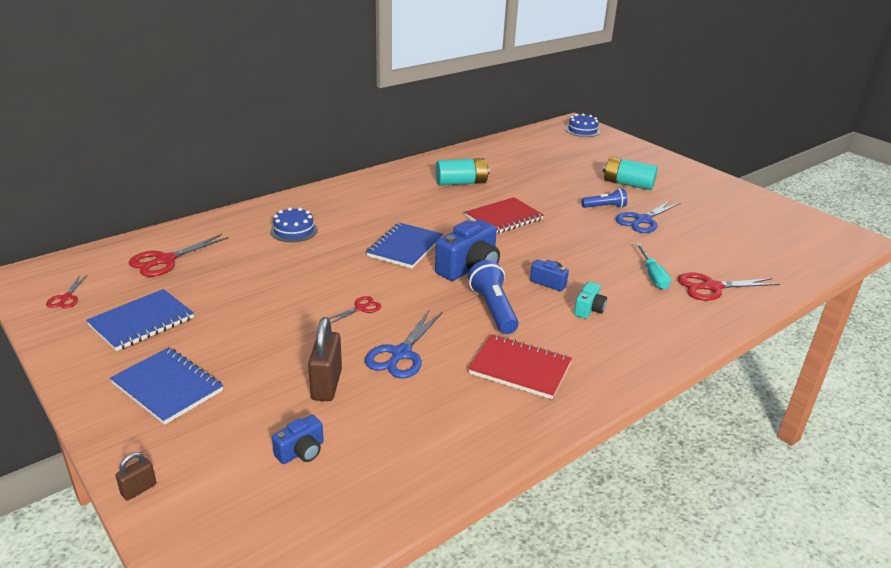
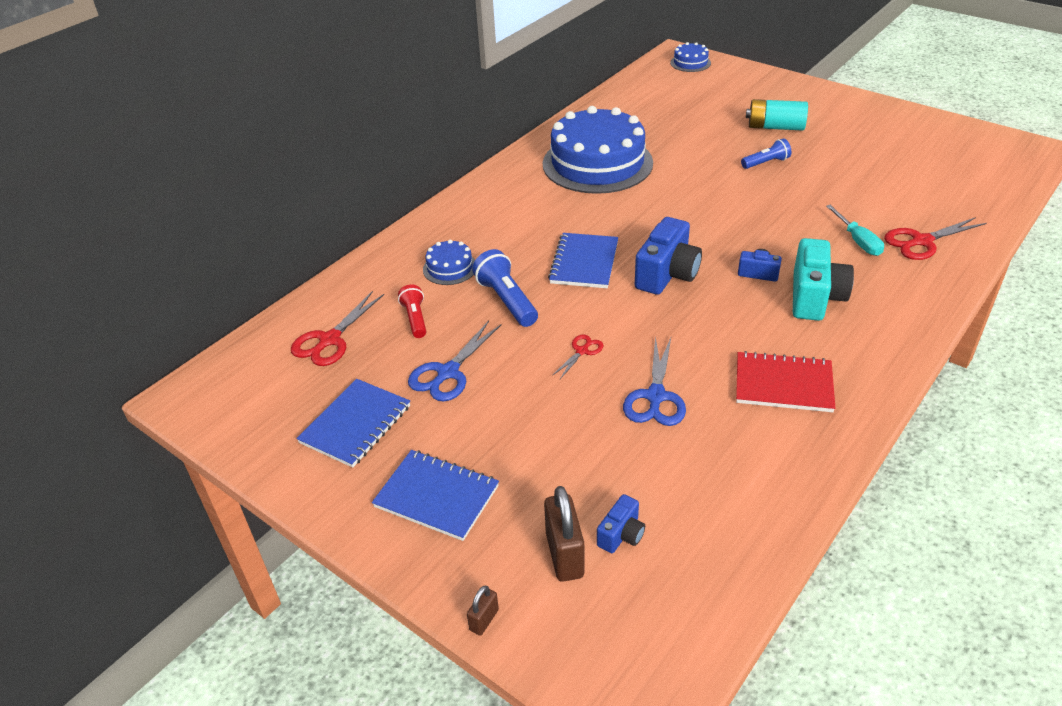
camera: 10 degrees left, 10 degrees up
(66, 298) = (249, 415): red scissors -> none
(242, 259) = (415, 319): none -> red flashlight
(326, 385) = (601, 452): brown padlock -> brown padlock (564, 555)
(461, 183) = (597, 163): turquoise battery -> blue cake
(493, 309) = (719, 319): blue flashlight -> blue flashlight (507, 300)
(504, 218) = (668, 200): red notebook -> none
(589, 309) = (815, 297): turquoise camera -> turquoise camera, size x1.91
(643, 220) = (813, 172): blue scissors -> blue scissors (447, 373)

